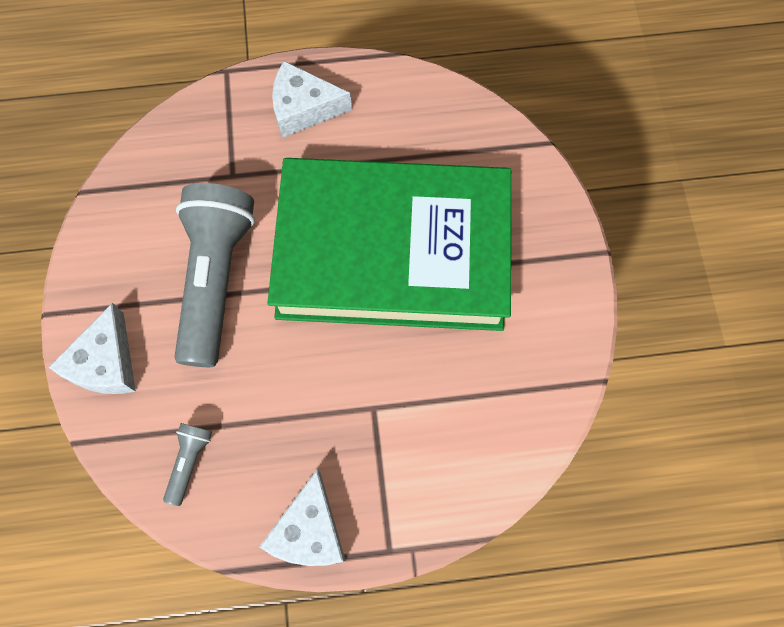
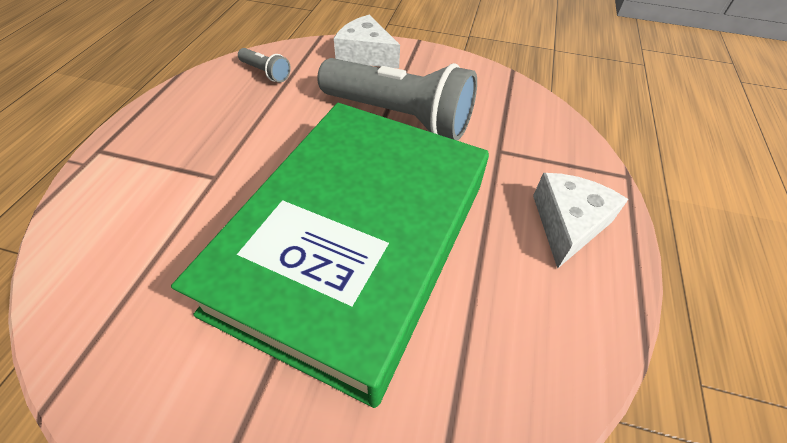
camera: 110 degrees right, 20 degrees down
(309, 530) = (161, 113): white cheese -> none

